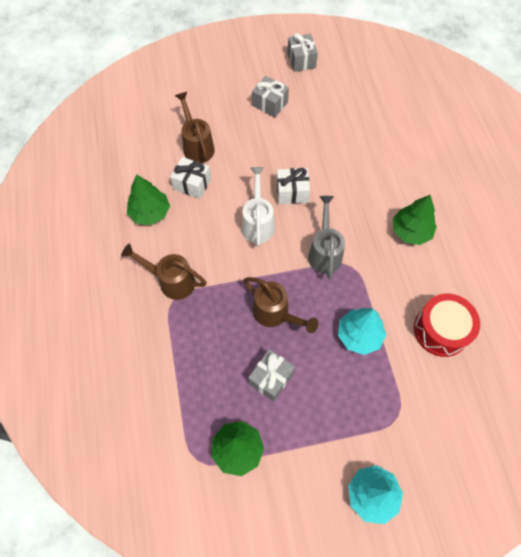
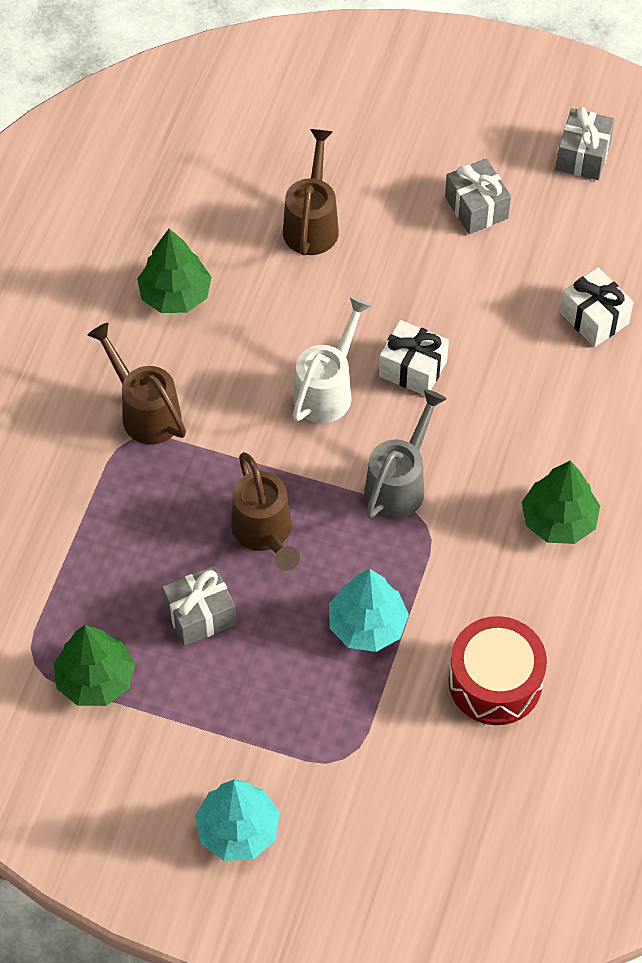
camera: 30 degrees right, 5 degrees down
(192, 184) = (266, 281): white gift -> white gift (594, 318)

